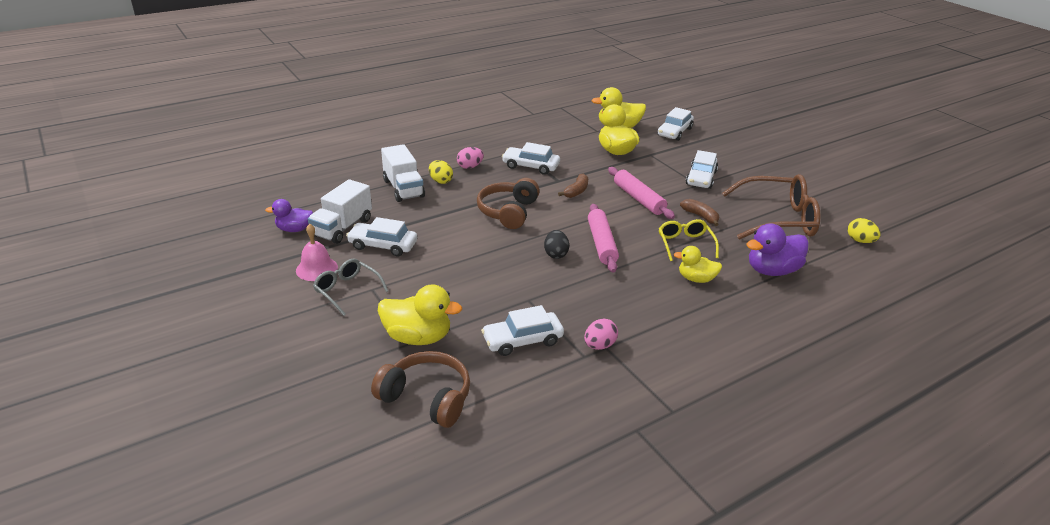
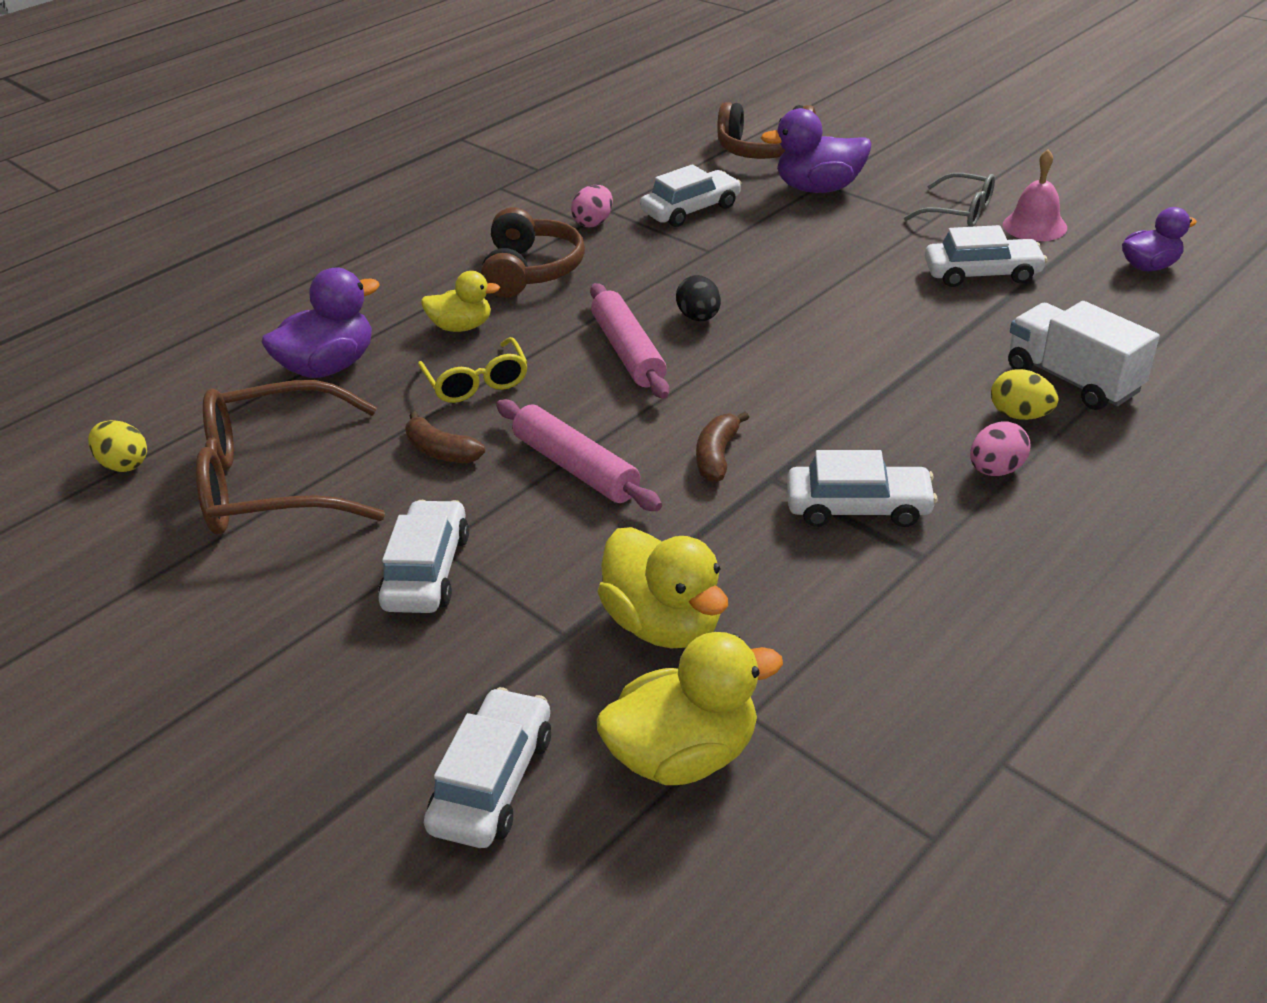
camera: 170 degrees right, 5 degrees up
(342, 227) = (1080, 285): white truck -> none
(418, 337) = (819, 188): yellow duck -> purple duck
(508, 212) = (827, 375): brown headphones -> brown headphones (531, 271)

